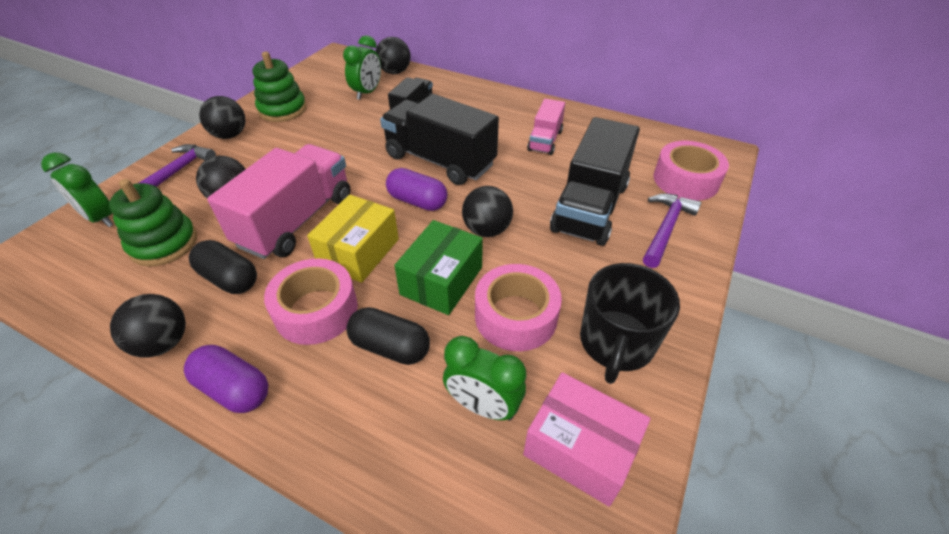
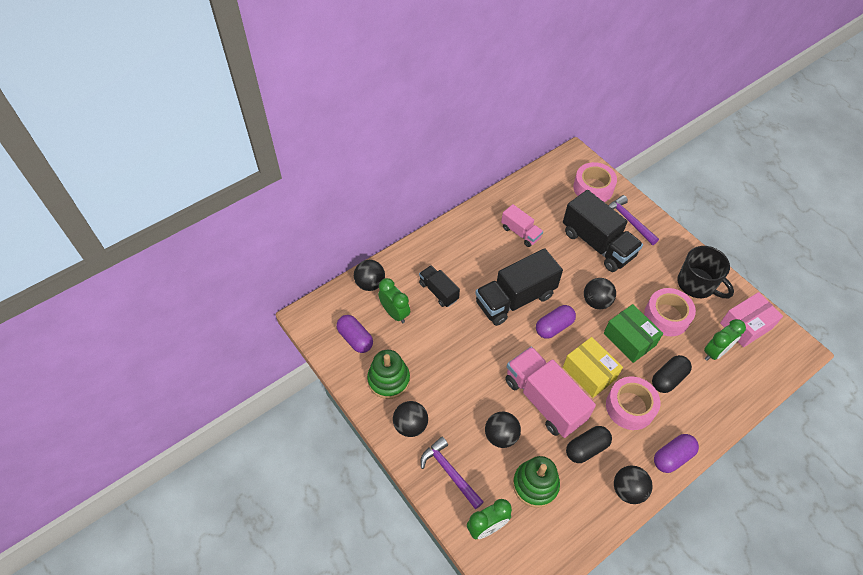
camera: 65 degrees left, 10 degrees up
(323, 81) = (355, 339): none -> purple capsule

